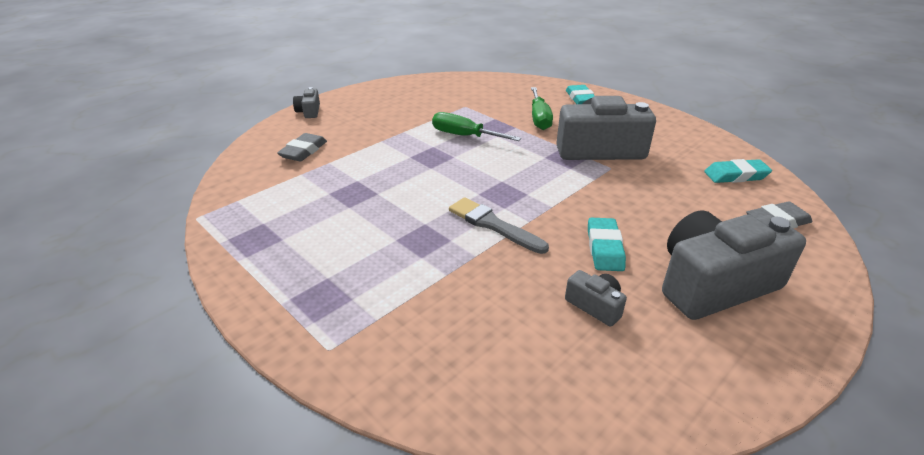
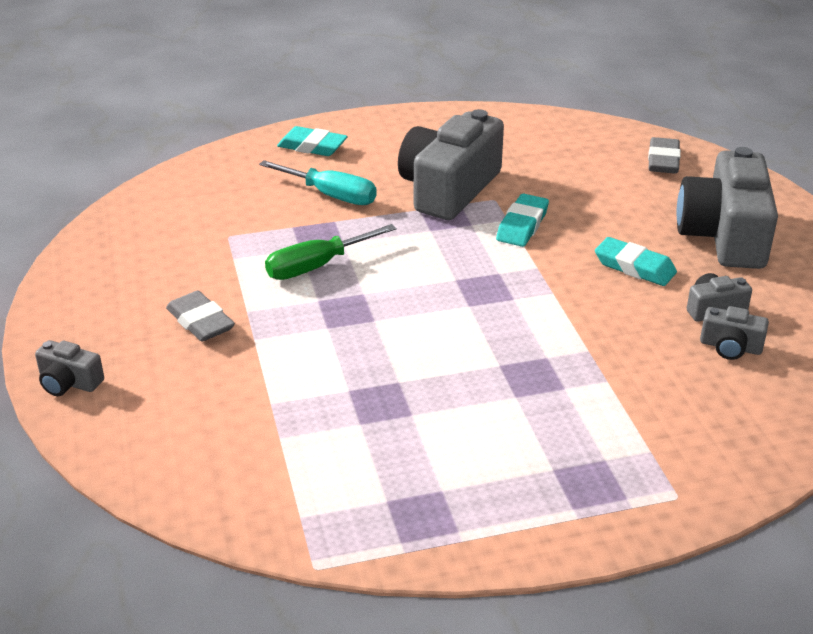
camera: 60 degrees left, 0 degrees up
(303, 151) = (210, 419): grey eraser -> grey eraser (200, 322)
(493, 225) = (542, 318): grey brush -> none
(539, 118) = (331, 195): green screwdriver -> turquoise screwdriver
(550, 330) = (730, 347): none -> grey camera
(736, 175) = (574, 140): turquoise eraser -> turquoise eraser (522, 225)

